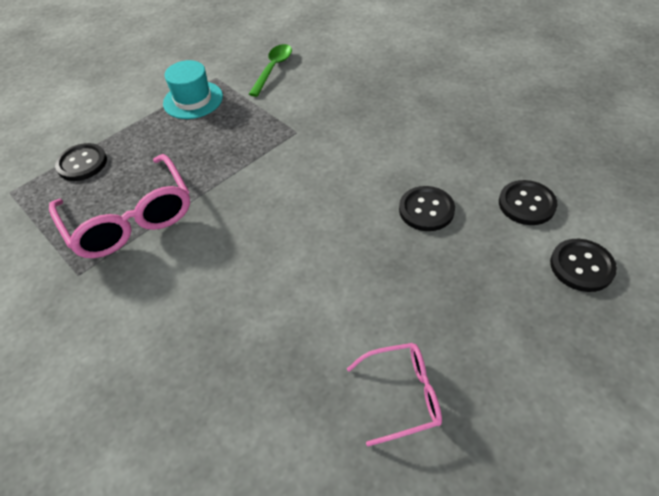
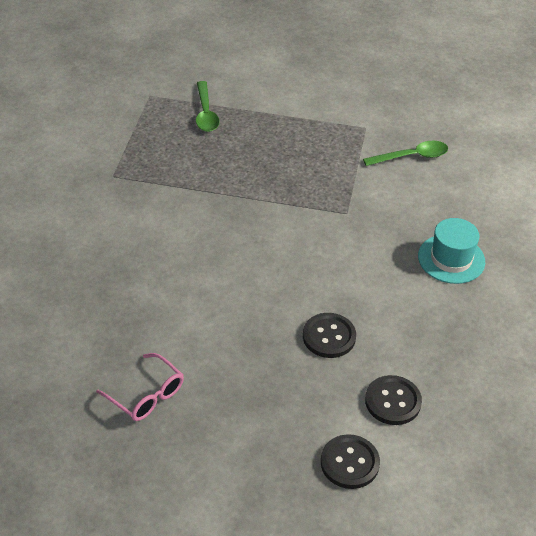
camera: 50 degrees right, 5 degrees down
(82, 163) = (205, 113): black button -> green spoon
(130, 219) = (177, 172): pink glasses -> none
(193, 100) = (326, 130): turquoise hat -> turquoise hat (451, 259)

